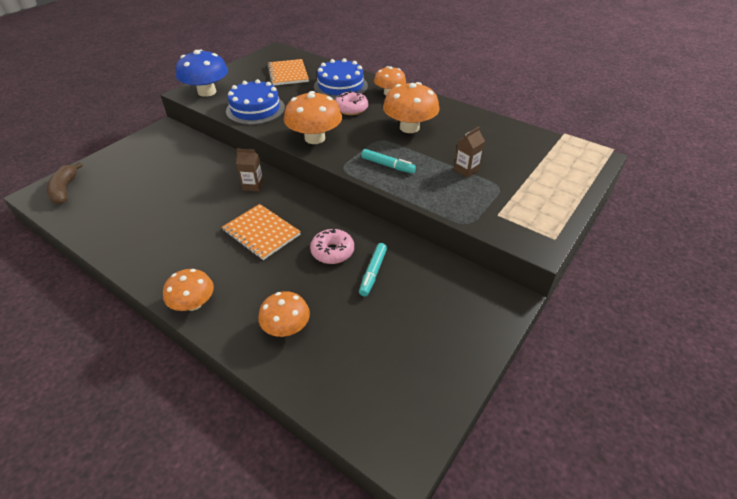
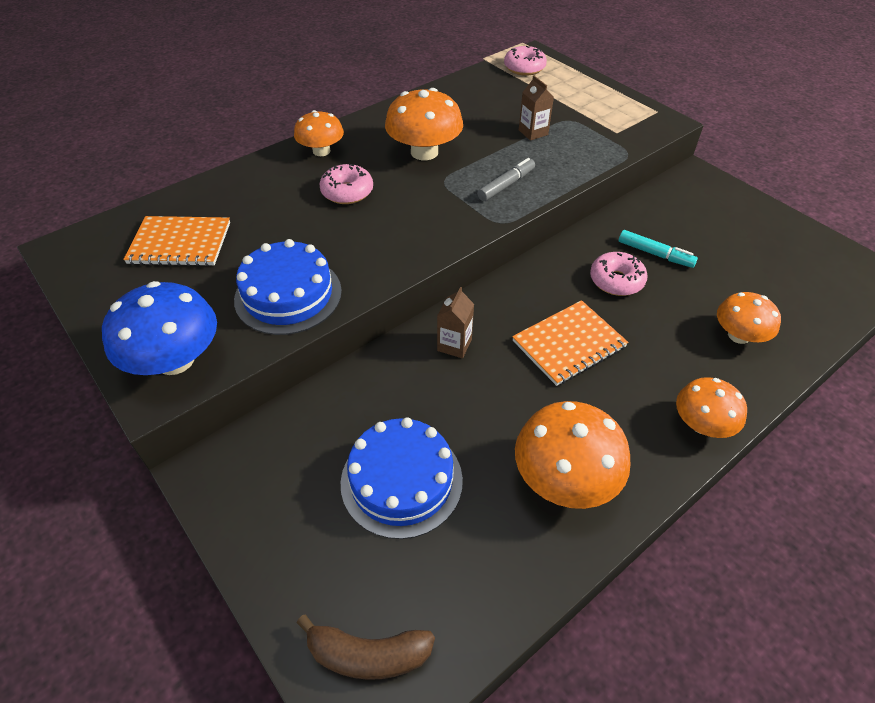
camera: 75 degrees left, 5 degrees up
(314, 138) = (414, 238): orange mushroom -> orange mushroom (564, 478)
(340, 86) = (269, 191): blue cake -> blue cake (401, 481)
(387, 165) = (506, 185): turquoise marker -> grey marker
(567, 155) = (524, 68): none -> pink donut

